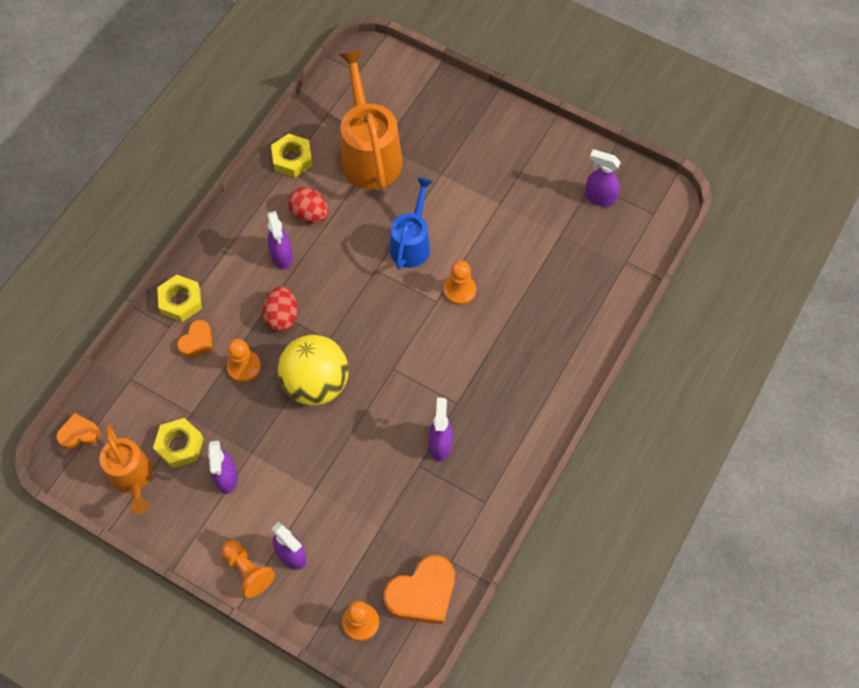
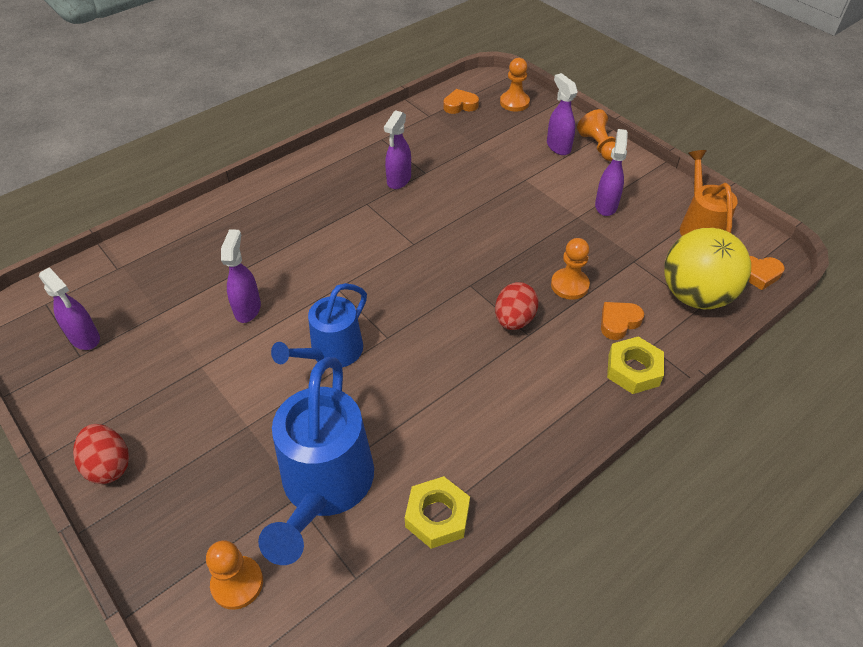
camera: 160 degrees left, 15 degrees down
(179, 445) = (649, 239): yellow nut -> none
(282, 256) = (494, 384): purple spray bottle -> purple spray bottle (248, 309)
(309, 214) = (441, 426): red egg -> red egg (109, 465)
(316, 383) = (496, 252): yellow ball -> yellow ball (695, 295)
(369, 153) = (324, 488): orange watering can -> blue watering can
(422, 594) = (460, 105): orange heart -> orange heart, size x0.57
(459, 290) = (306, 291): orange pawn -> orange pawn (237, 583)

